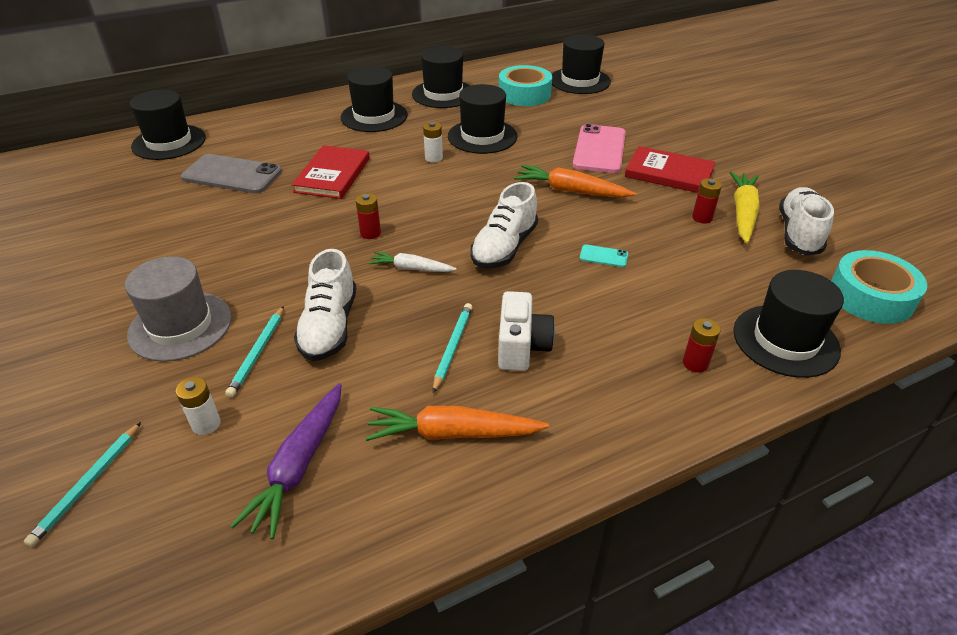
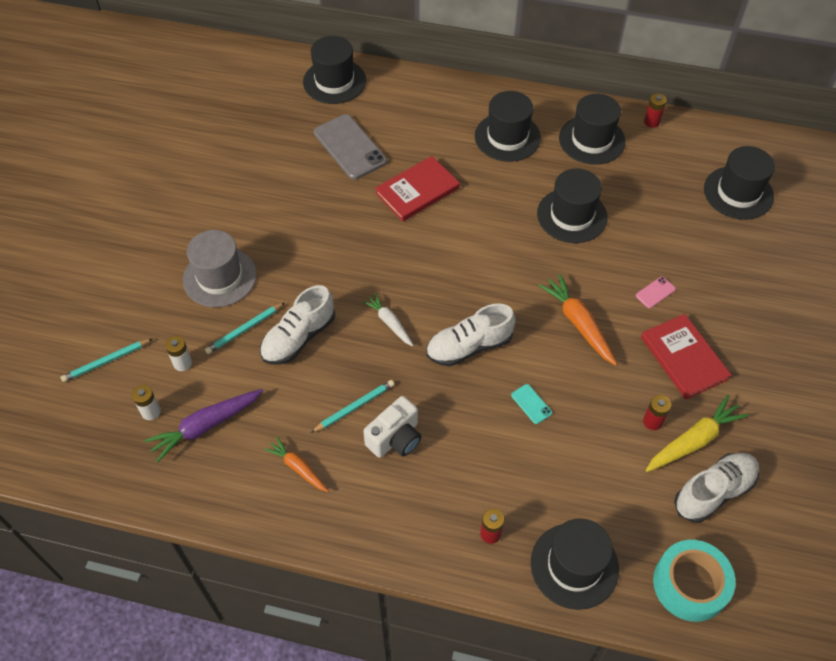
camera: 40 degrees right, 15 degrees up
(370, 233) = (392, 270): red battery -> red battery (651, 122)
(433, 158) = (508, 218): white battery -> white battery (151, 411)
(453, 433) = (298, 468): orange carrot -> orange carrot, size x0.63
(524, 94) = (665, 181): turquoise tape -> none
(599, 149) = (655, 292): pink phone -> pink phone, size x0.44

